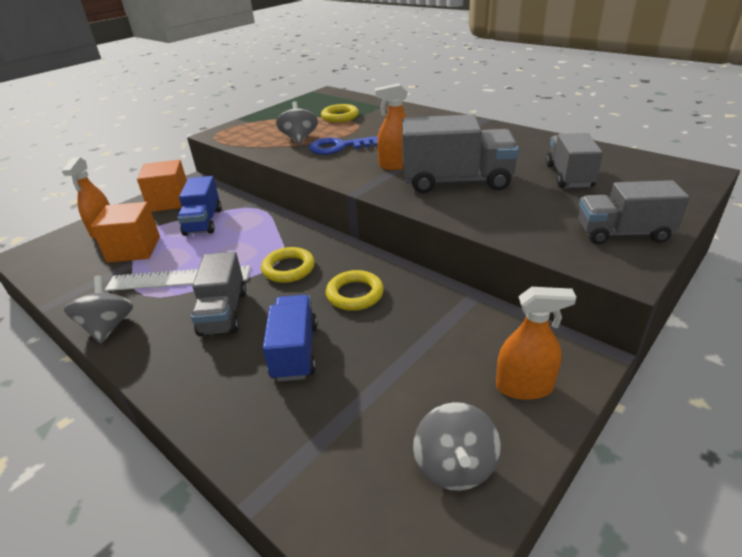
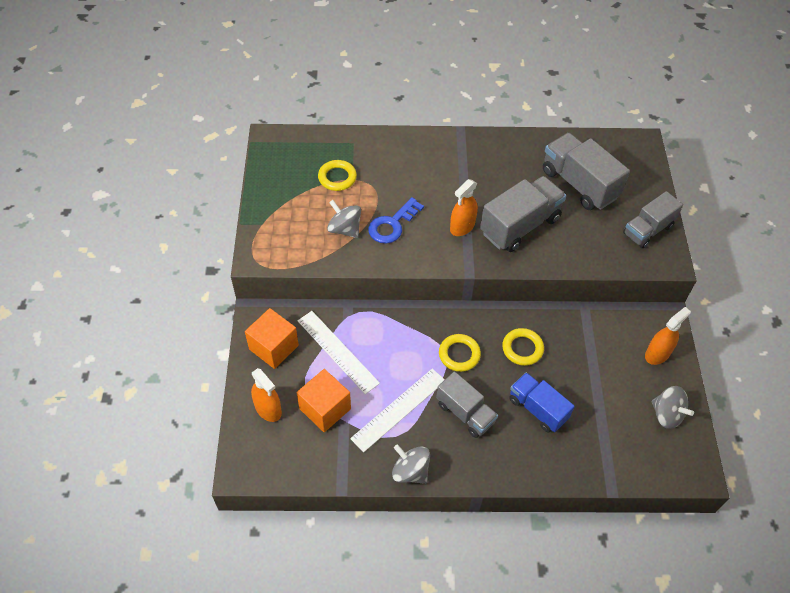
camera: 45 degrees left, 20 degrees up
(203, 222) = (338, 351): blue truck -> white ruler
(569, 176) = (579, 184): grey truck -> grey truck, size x1.52

